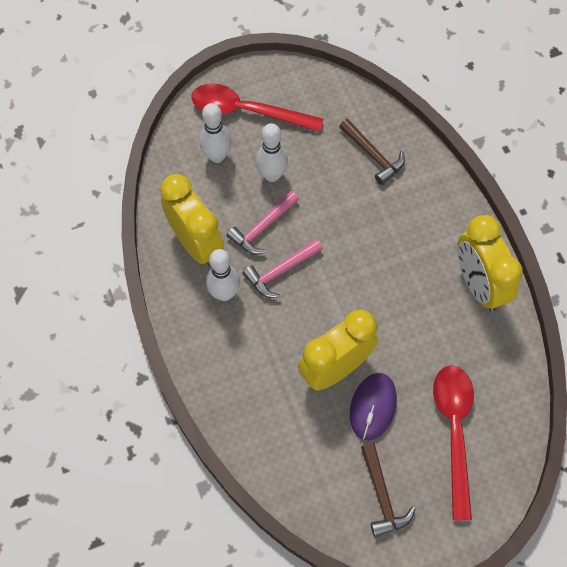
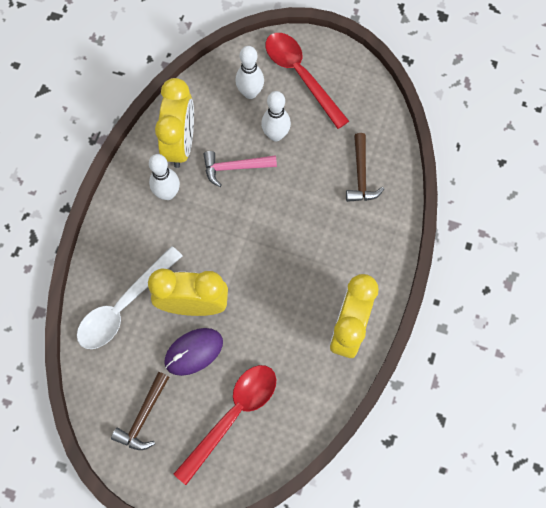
camera: 40 degrees right, 5 degrees up
(276, 418) = (124, 306): none -> white spoon
(280, 271) = (219, 207): pink hammer -> none

